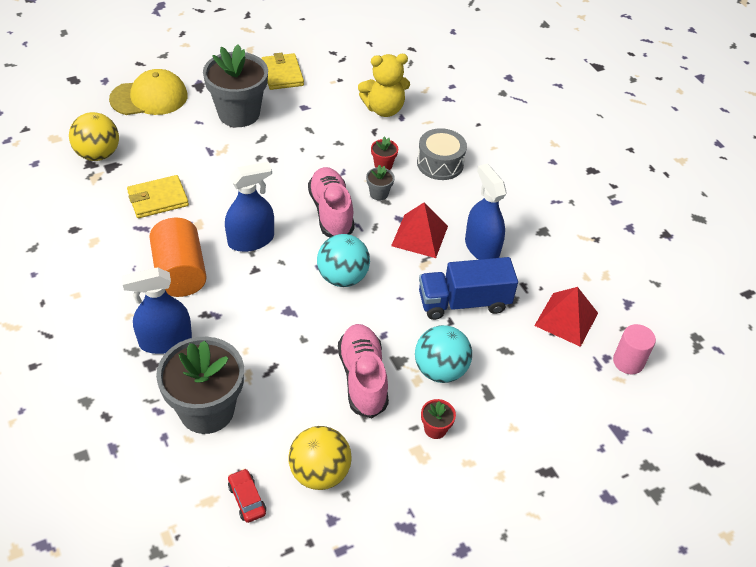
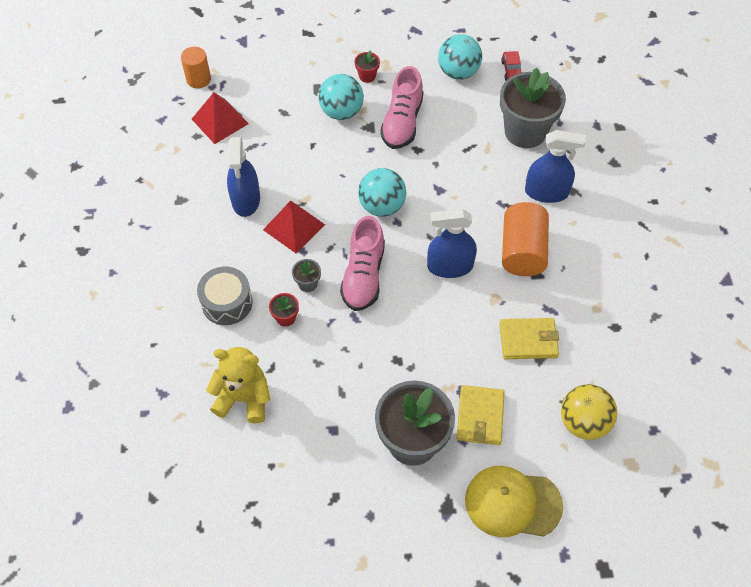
camera: 155 degrees left, 10 degrees up
(282, 74) = (337, 497): yellow wallet -> yellow wallet (480, 416)
(319, 473) = (458, 72): yellow ball -> turquoise ball
(463, 302) = (292, 157): blue truck -> none
(628, 362) = (198, 79): pink cylinder -> orange cylinder

